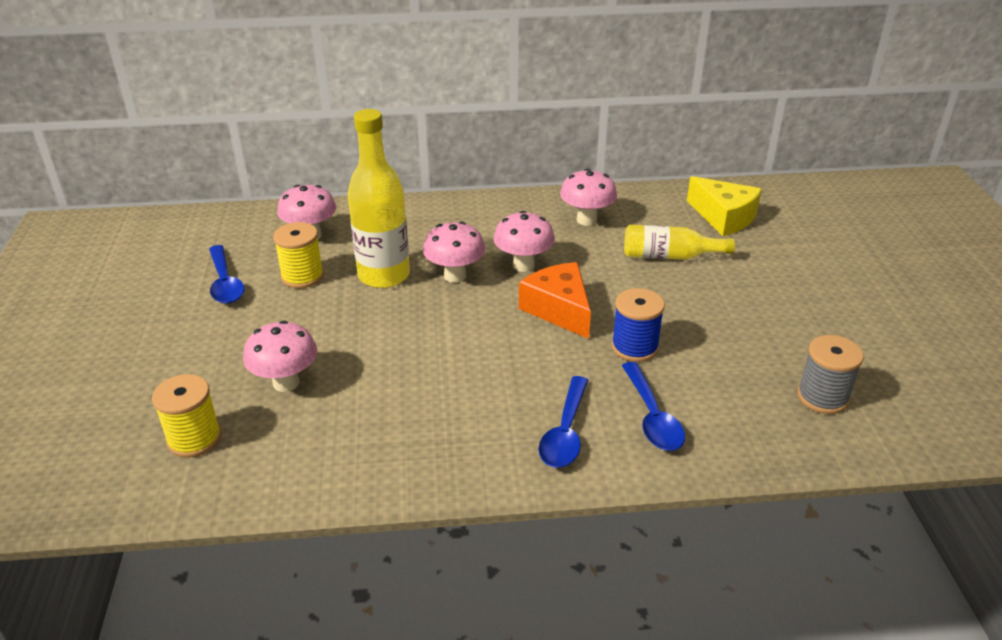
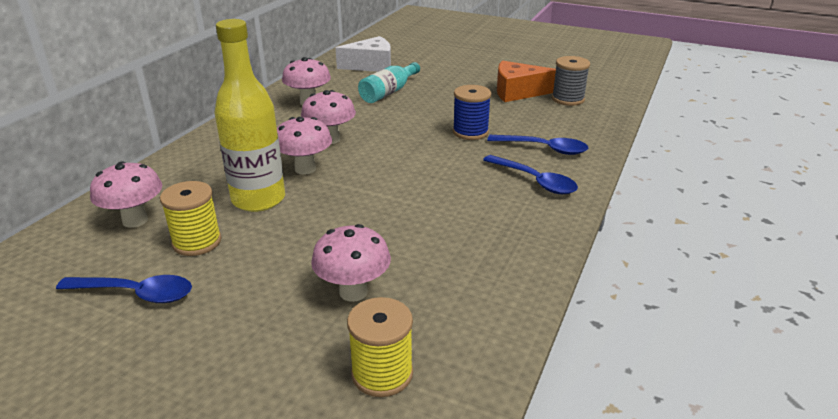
camera: 60 degrees left, 5 degrees down
(559, 309) = (400, 143): orange cheese -> orange cheese (517, 92)
(669, 256) = (388, 92): yellow bottle -> turquoise bottle
(724, 217) = (371, 65): yellow cheese -> white cheese

